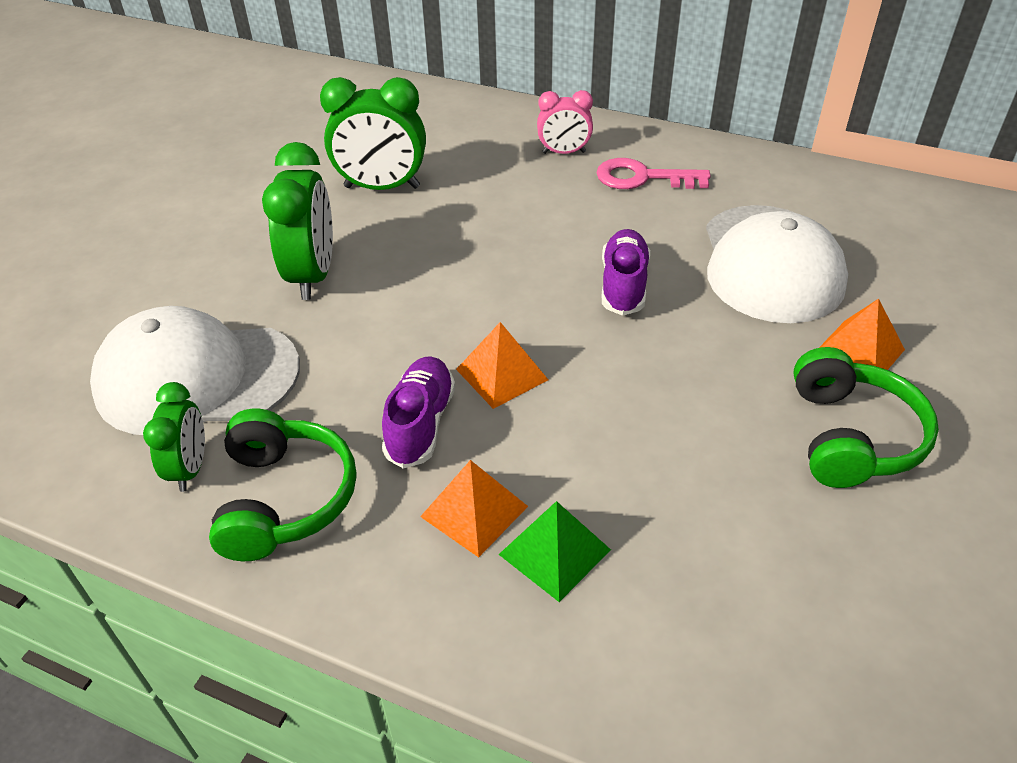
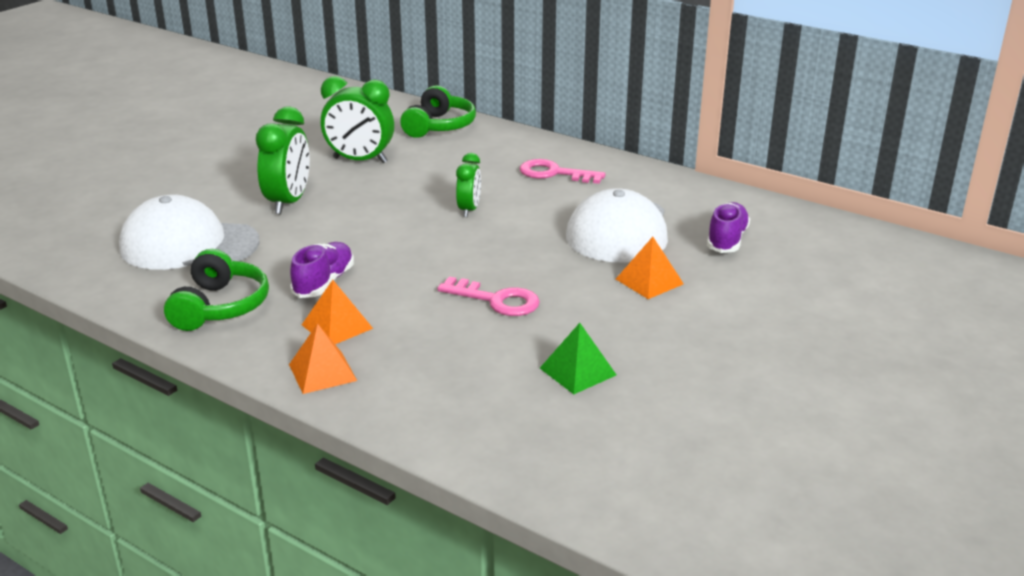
camera: 10 degrees right, 15 degrees down
(190, 468) = (167, 286): green clock -> green clock (469, 210)
(501, 374) = (391, 265): orange pyramid -> orange pyramid (322, 372)
(555, 552) = (378, 350): green pyramid -> green pyramid (578, 371)
(564, 152) = (504, 153): pink clock -> none
(623, 285) = (503, 230): purple shoe -> purple shoe (727, 240)
(675, 420) = (496, 300): none -> pink key
(851, 436) = (612, 321): green headphones -> green headphones (439, 126)

